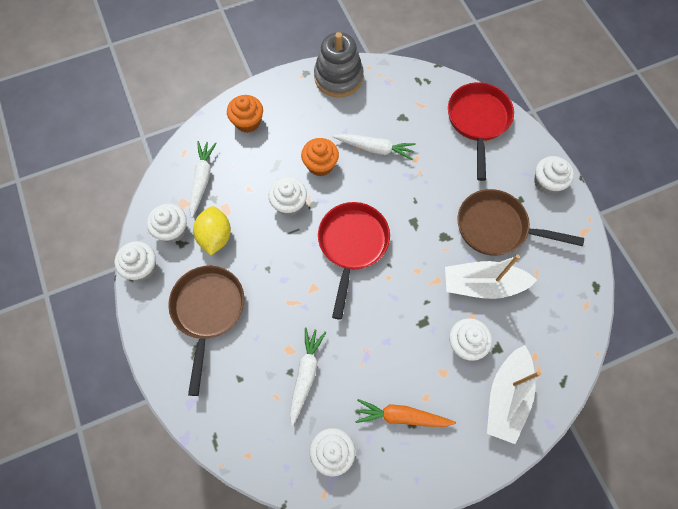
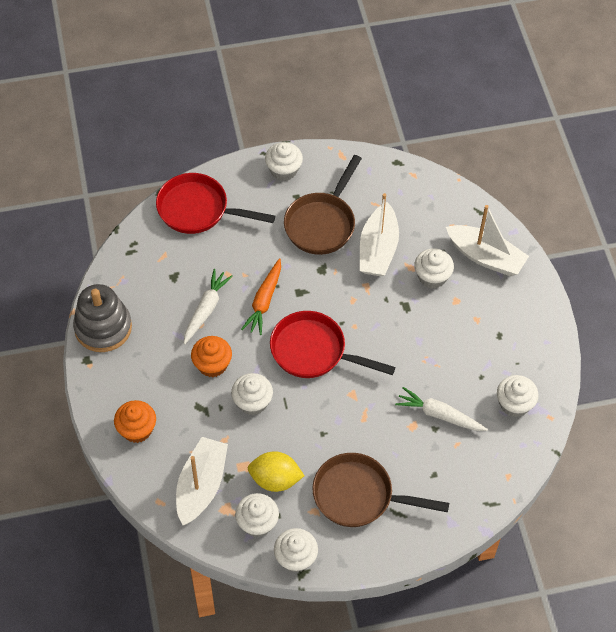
camera: 80 degrees left, 10 degrees down
(202, 180) = (201, 486): white carrot -> white boat
(401, 416) = (490, 342): orange carrot -> orange carrot (264, 301)

